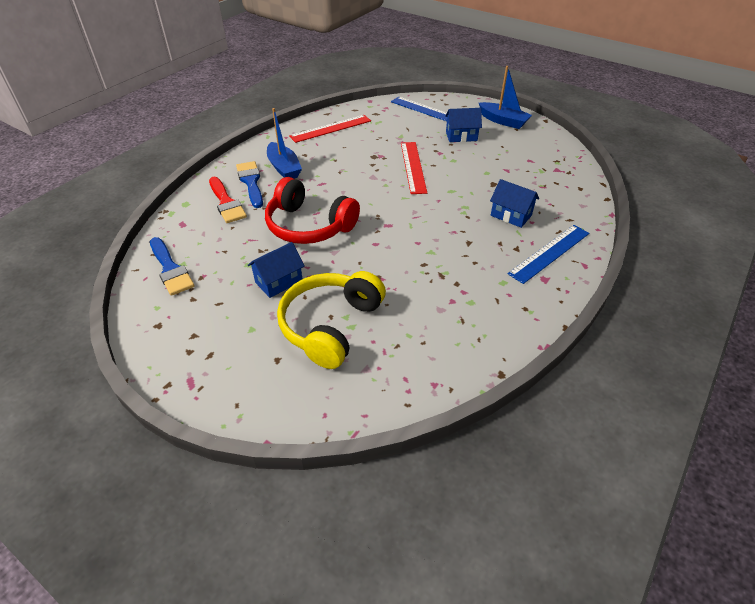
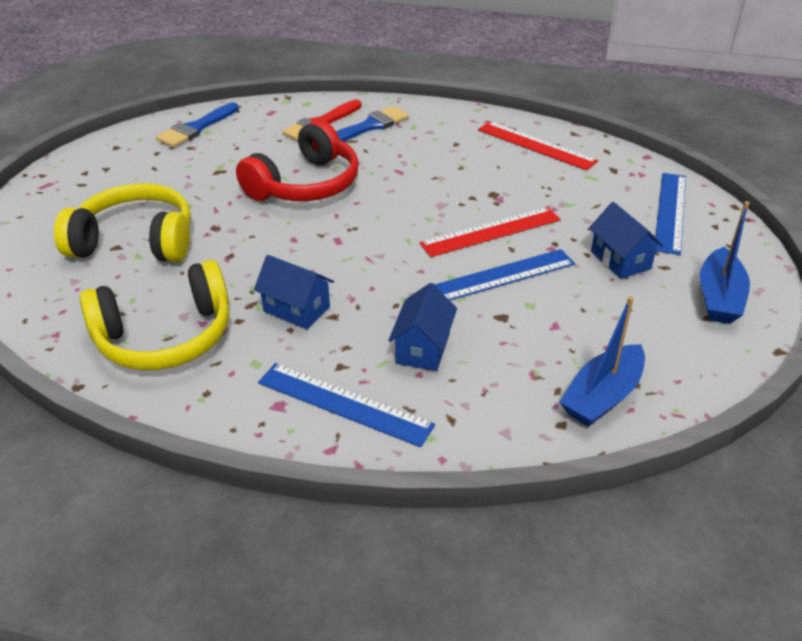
camera: 70 degrees right, 5 degrees down
(279, 281) = (197, 192): blue house -> blue house (296, 309)
(284, 168) = (414, 138): blue boat -> blue boat (602, 396)
(309, 226) = (305, 184): red headphones -> red headphones turned 150 degrees counterclockwise
(457, 175) = (500, 276): none -> blue ruler
(461, 321) = (166, 336): none -> yellow headphones

